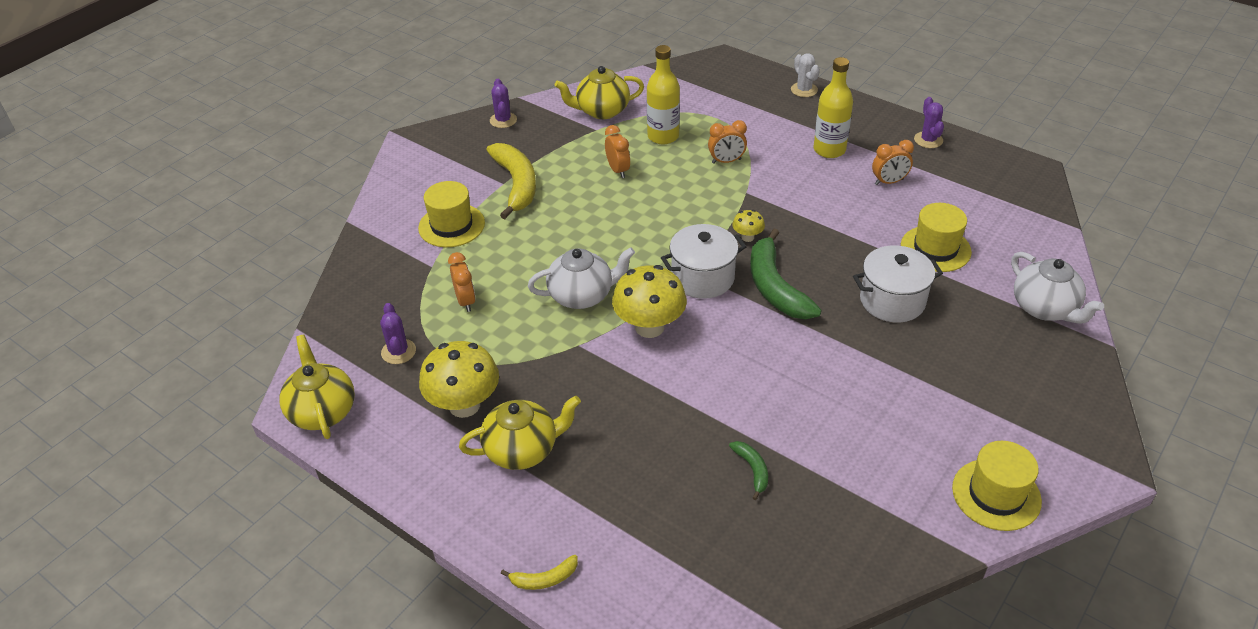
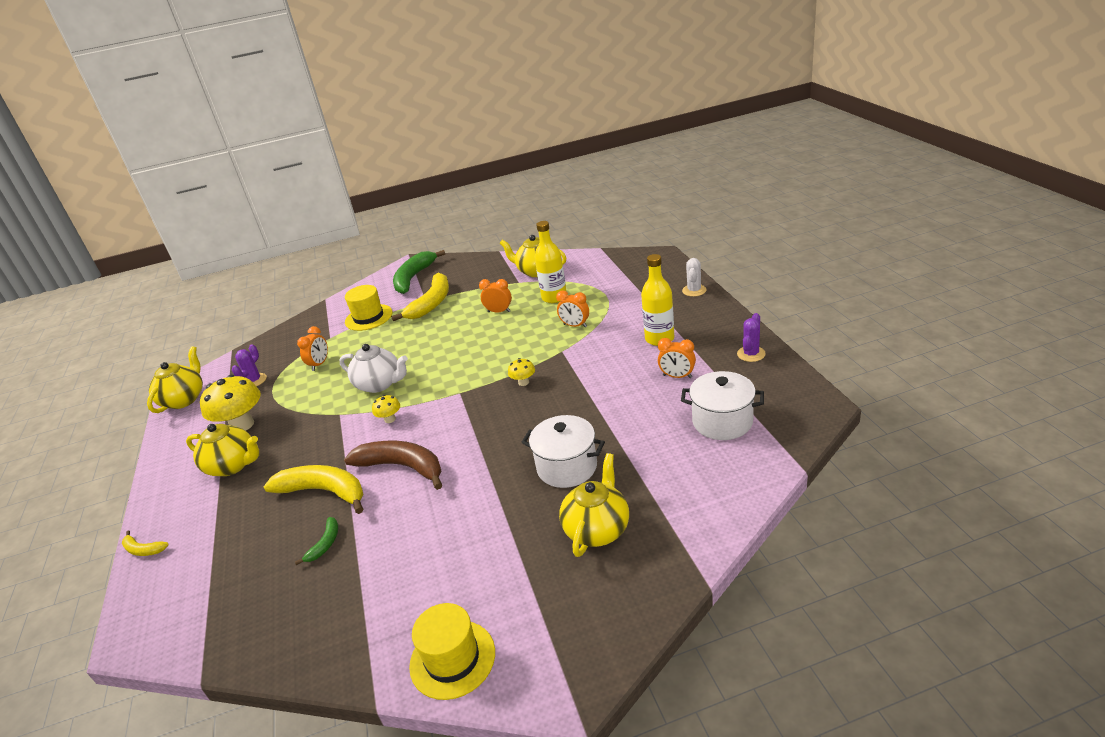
camera: 40 degrees right, 10 degrees down
(503, 120) = (473, 263): purple cactus -> none
(618, 170) = (499, 311): orange clock -> orange clock turned 90 degrees counterclockwise
(649, 327) = (390, 419): yellow mushroom -> yellow mushroom, size x0.48
(678, 425) = (324, 491): none -> yellow banana
(703, 278) = (461, 399): white pot -> white pot (722, 422)
(731, 366) = (402, 467): none -> brown banana
(775, 287) = (498, 424): green banana -> green banana (413, 278)
(935, 249) = (651, 440): yellow hat -> none
(981, 341) = (597, 529): none -> yellow teapot
(1045, 308) = (685, 526): white teapot -> none

